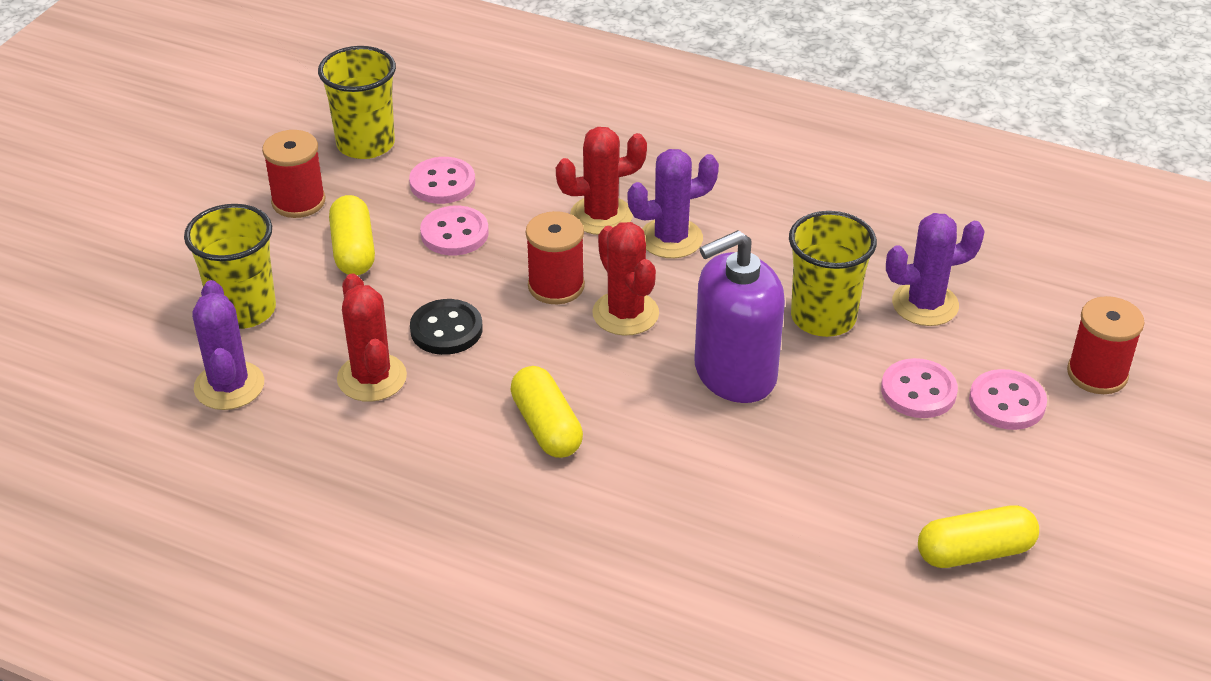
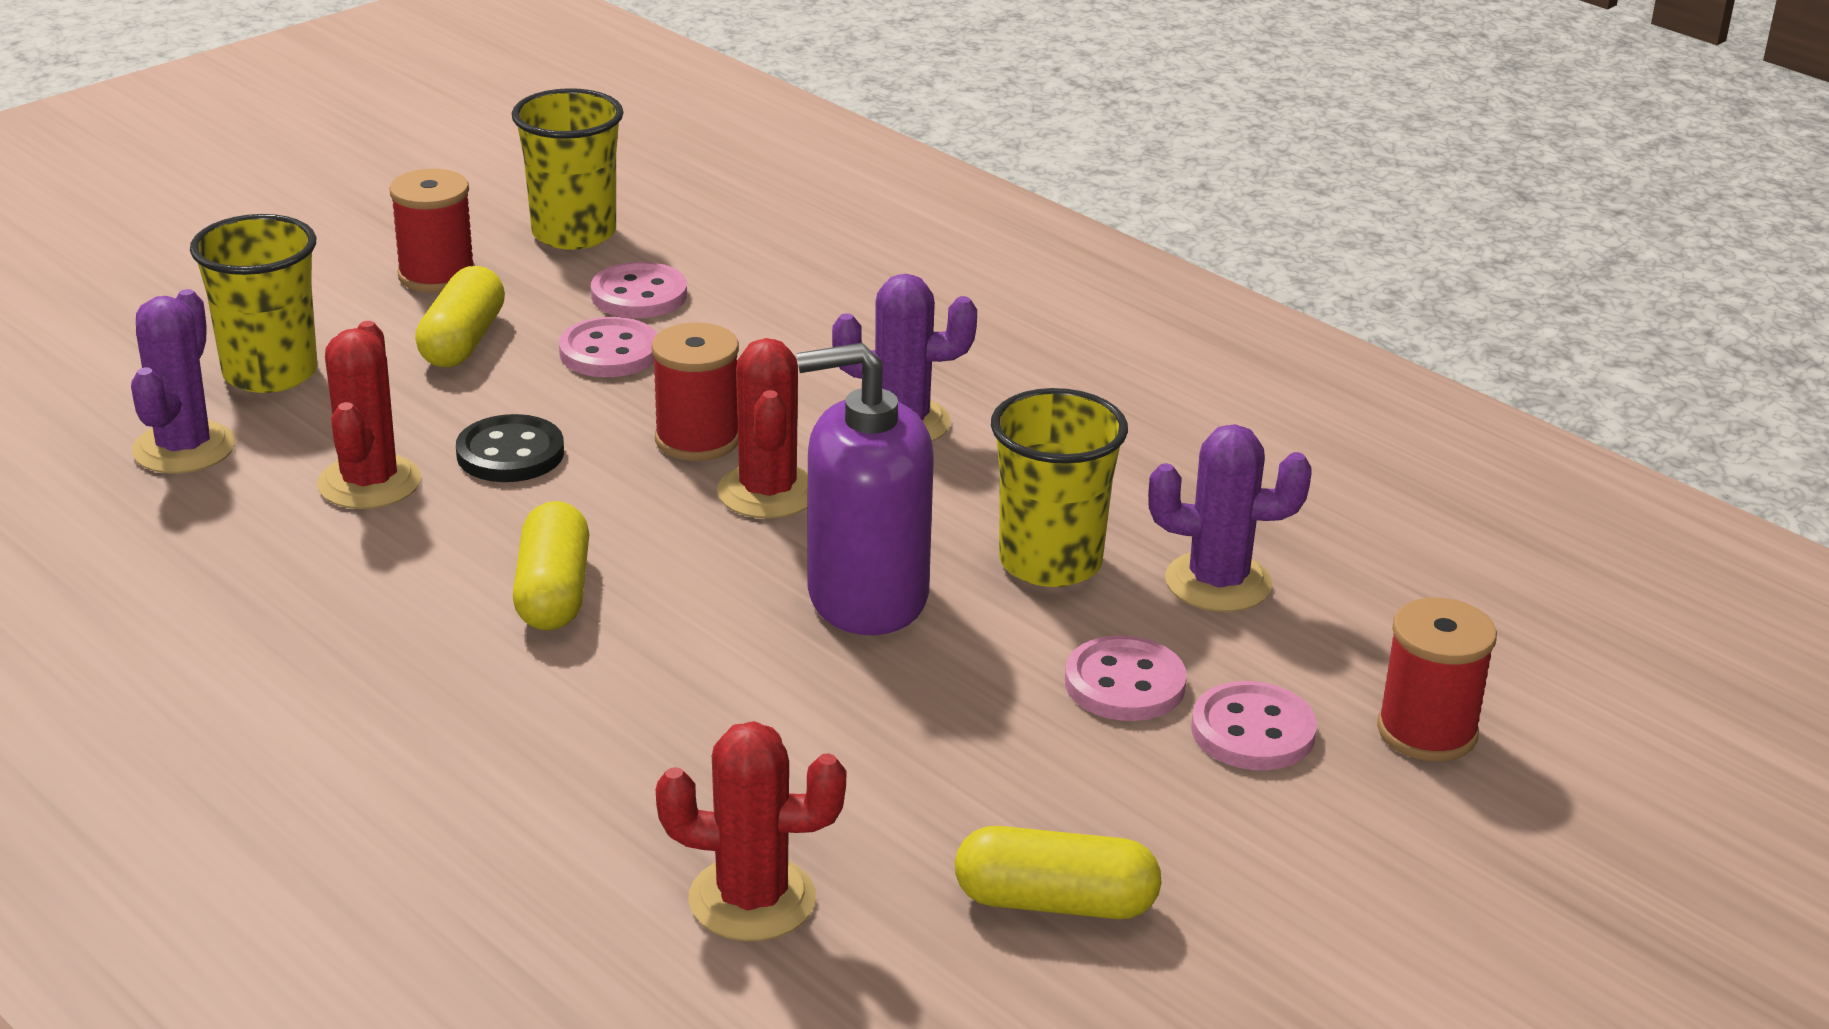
camera: 20 degrees right, 10 degrees down
(601, 216) = (824, 376): red cactus -> red cactus (752, 899)

